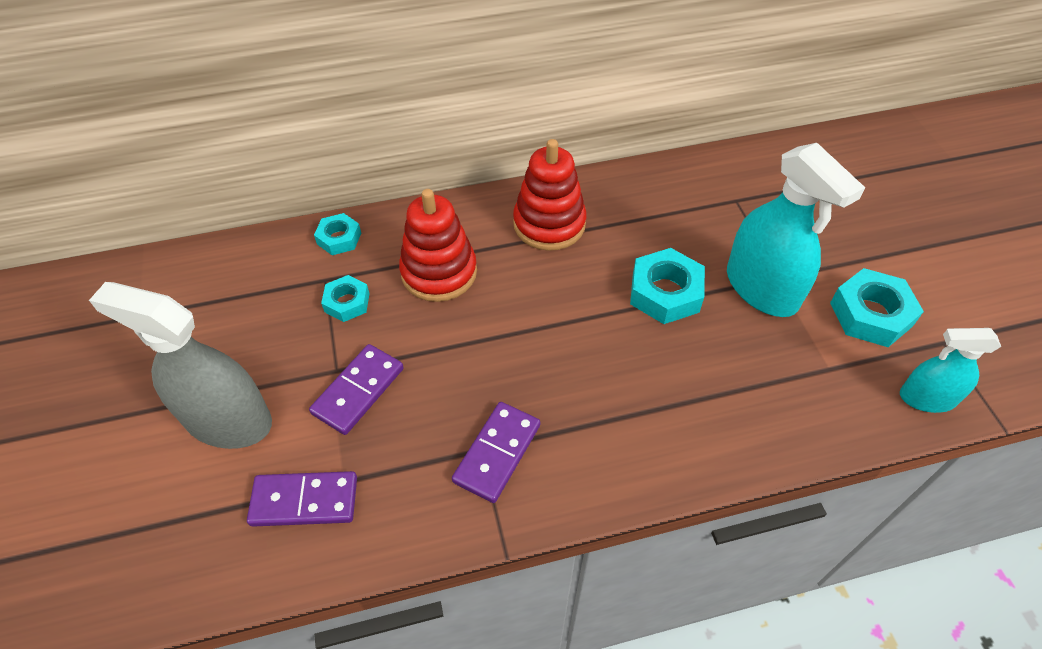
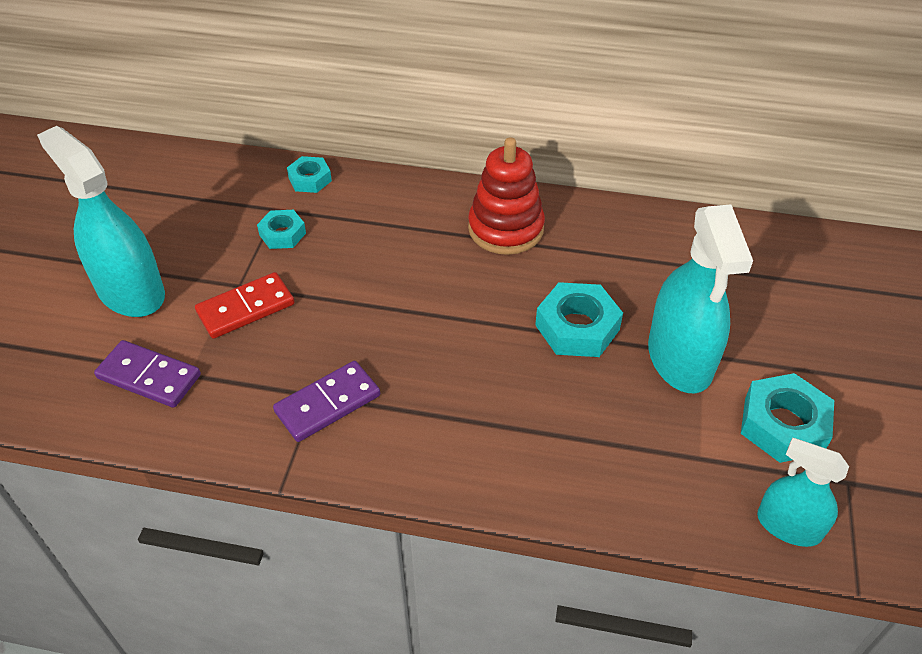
camera: 25 degrees right, 5 degrees down
(228, 420) = (131, 292): grey spray bottle -> turquoise spray bottle
(358, 391) = (246, 308): purple domino -> red domino
(439, 272) = (377, 236): red stacking toy -> none

